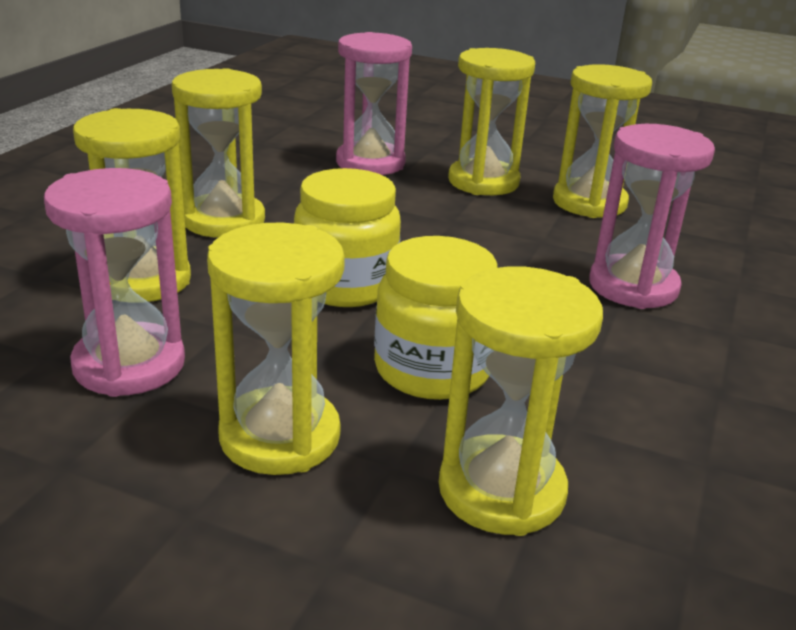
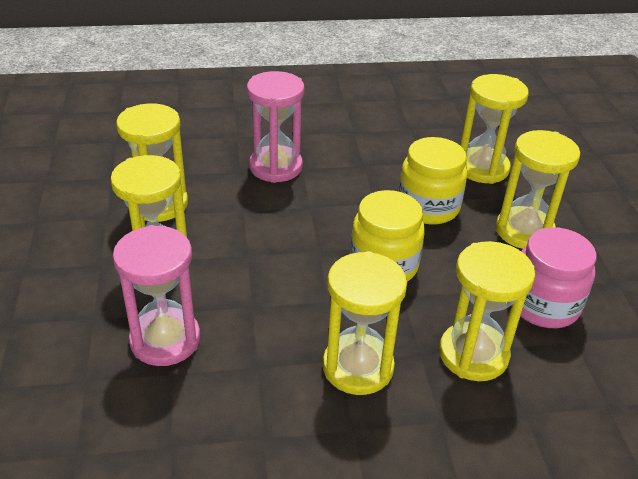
camera: 120 degrees left, 10 degrees up
(129, 365) = (543, 305): pink hourglass -> pink jar

